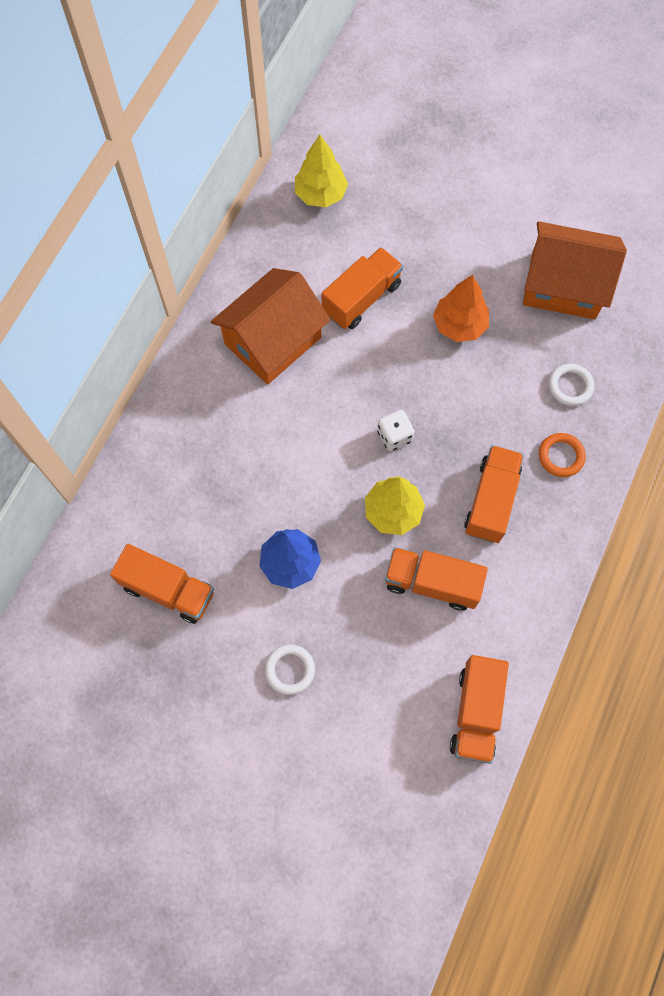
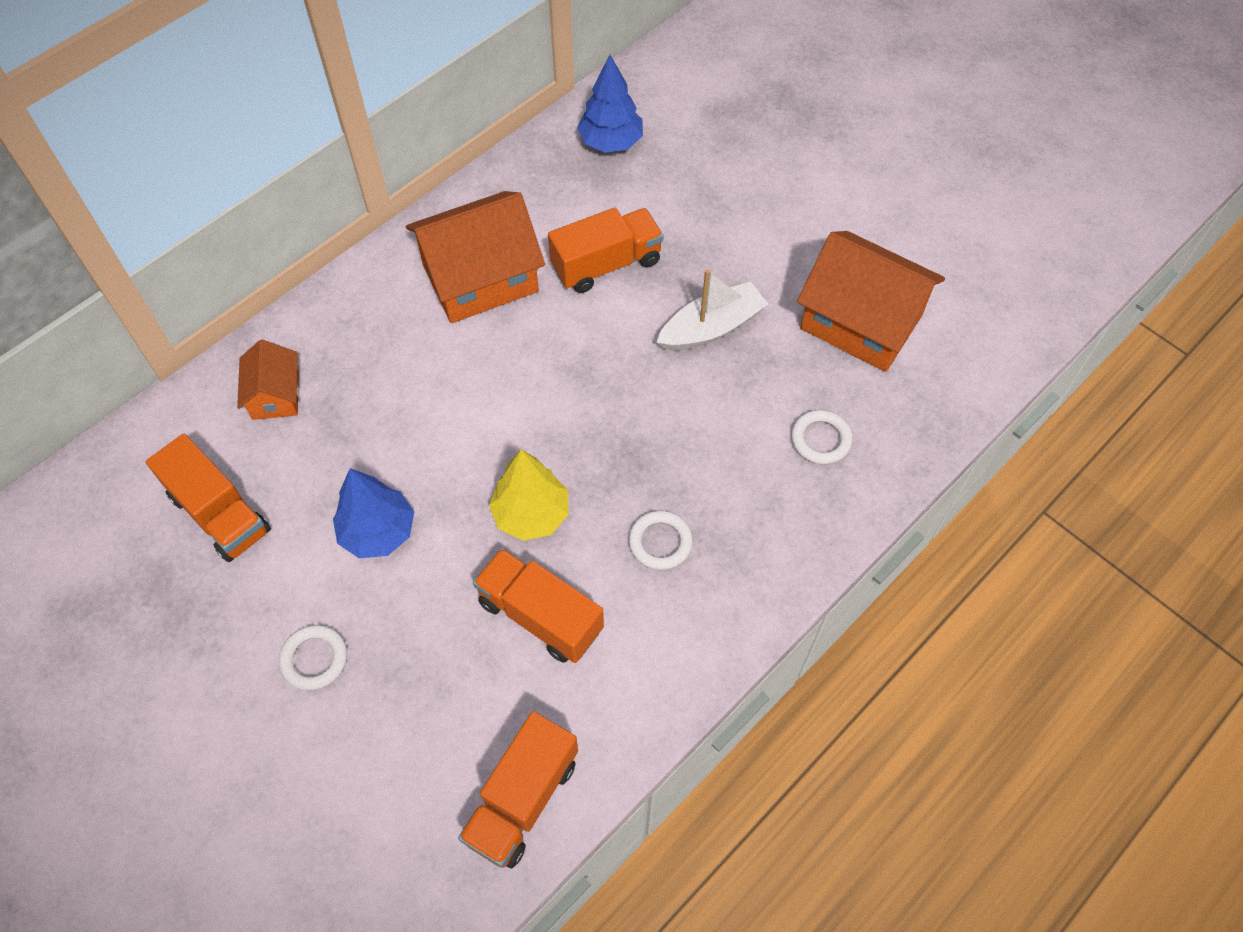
camera: 20 degrees right, 10 degrees down
(163, 485) = (275, 395): none -> orange house
(320, 194) = (610, 142): yellow tree -> blue tree
(394, 436) = (574, 428): white dice -> none
(459, 325) = (711, 328): orange tree -> white boat
(491, 501) = (660, 542): orange truck -> white ring
(561, 456) = (773, 518): orange ring -> none

